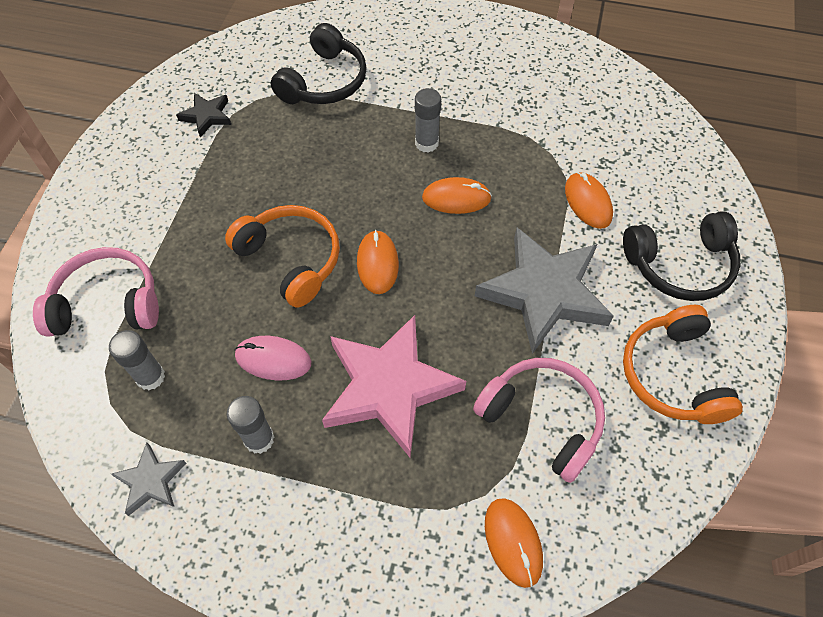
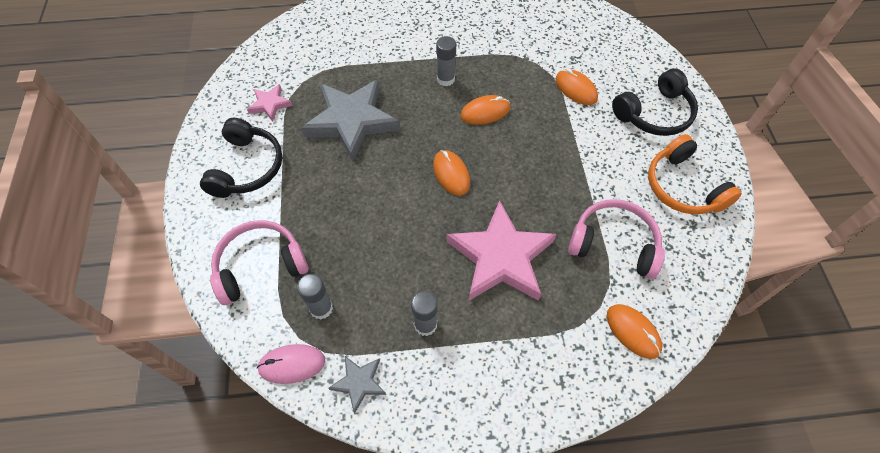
camera: 20 degrees left, 0 degrees up
(207, 116) = (270, 104): black star -> pink star
(273, 359) = (408, 265): pink mouse -> pink mouse (292, 364)
(291, 259) = (386, 190): orange headphones -> none
(324, 81) = (349, 55): black headphones -> black headphones (247, 167)
(544, 292) = (575, 158): grey star -> grey star (351, 121)

